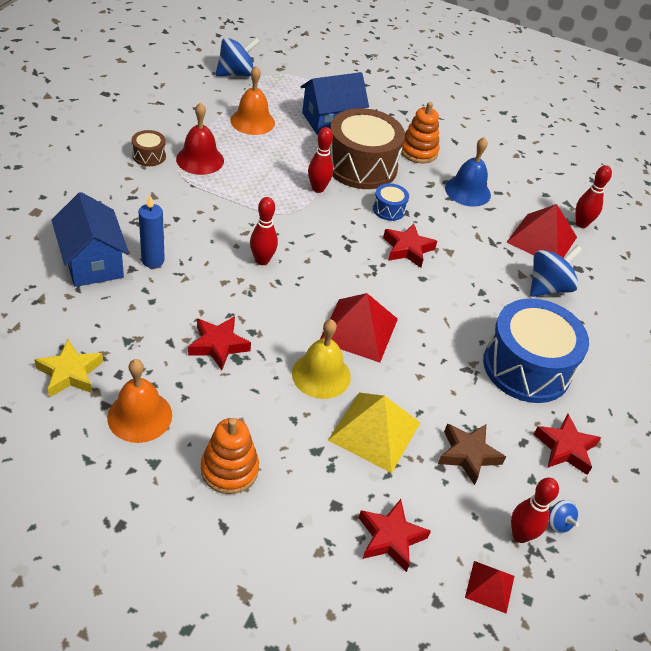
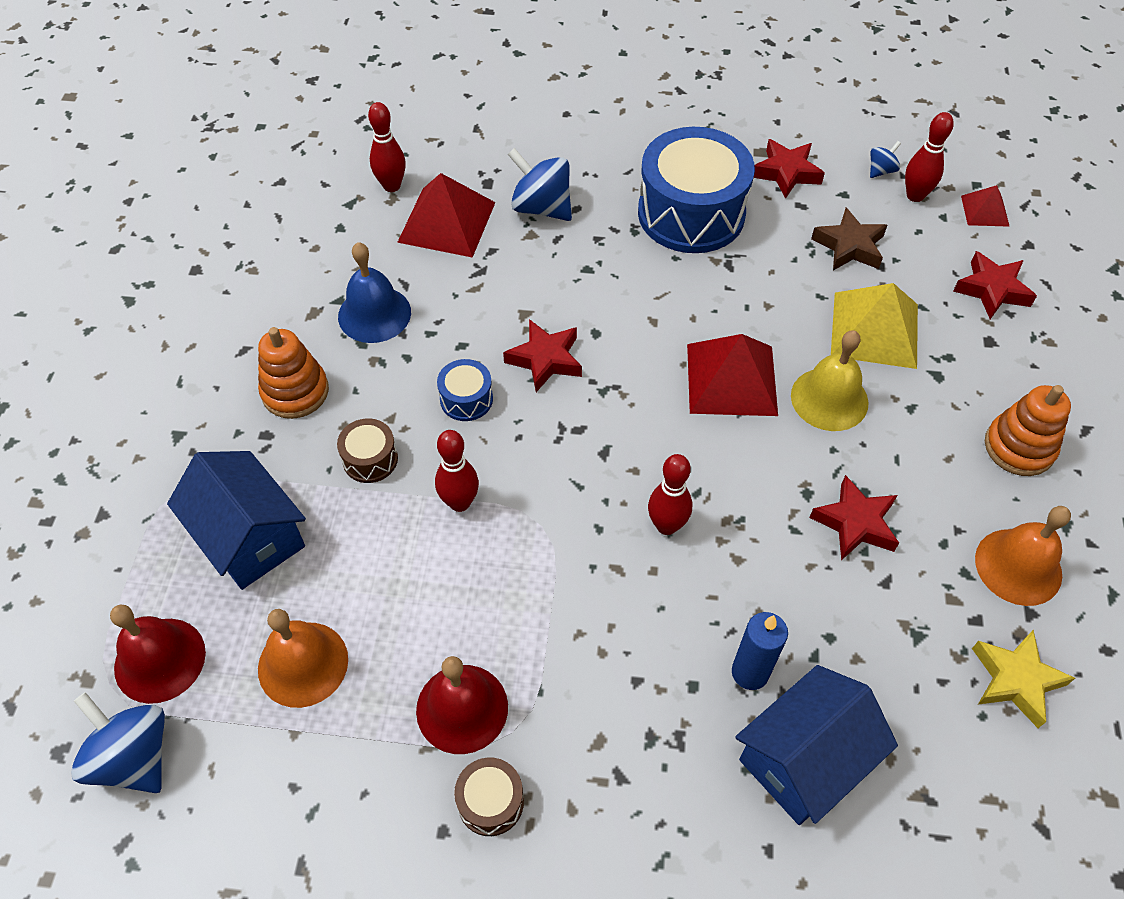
camera: 100 degrees left, 10 degrees up
(278, 86) = (160, 660): none -> red bell
(361, 166) = (370, 459): brown drum -> brown drum, size x0.44

